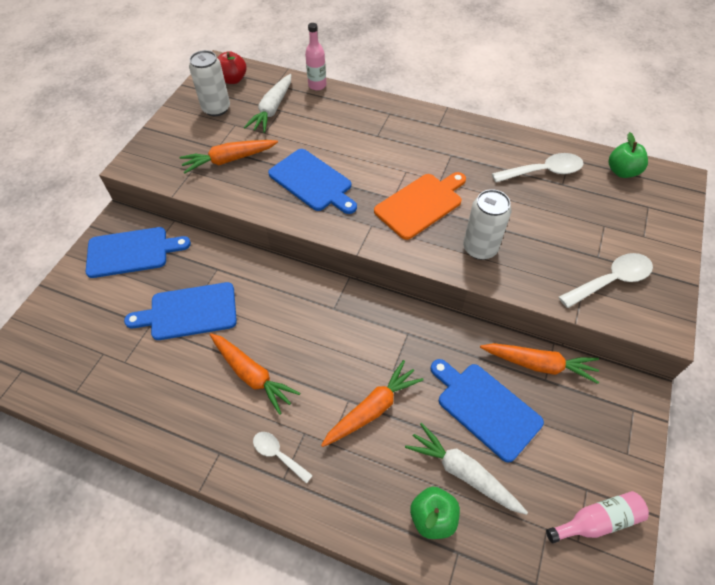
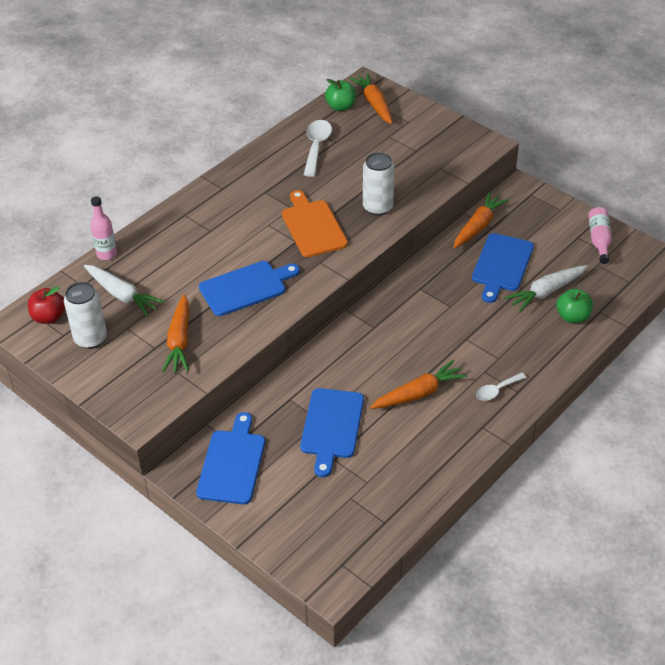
camera: 70 degrees left, 10 degrees down
(372, 409) = (479, 326): orange carrot -> orange carrot (374, 104)
(485, 408) = (501, 265): blue cutting board -> blue cutting board turned 45 degrees counterclockwise
(610, 281) = (440, 153): white spoon -> none

